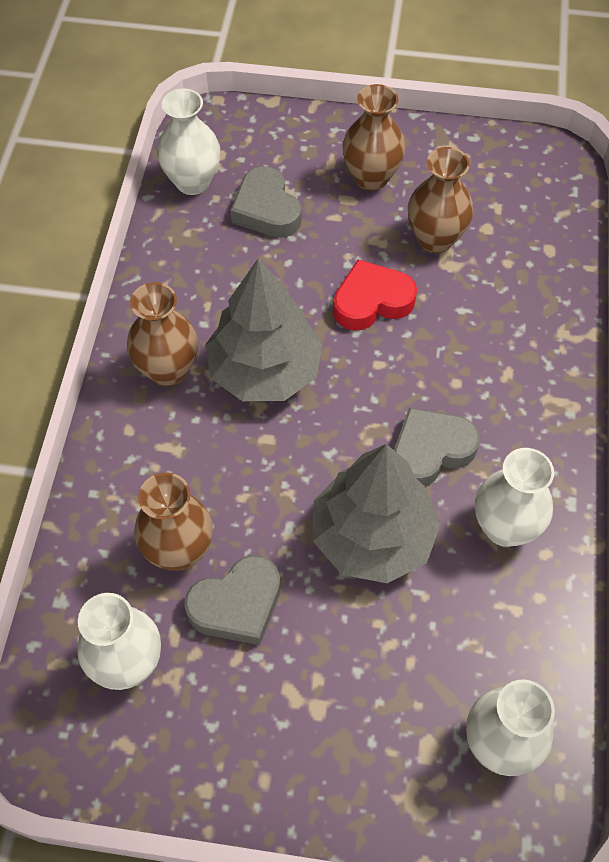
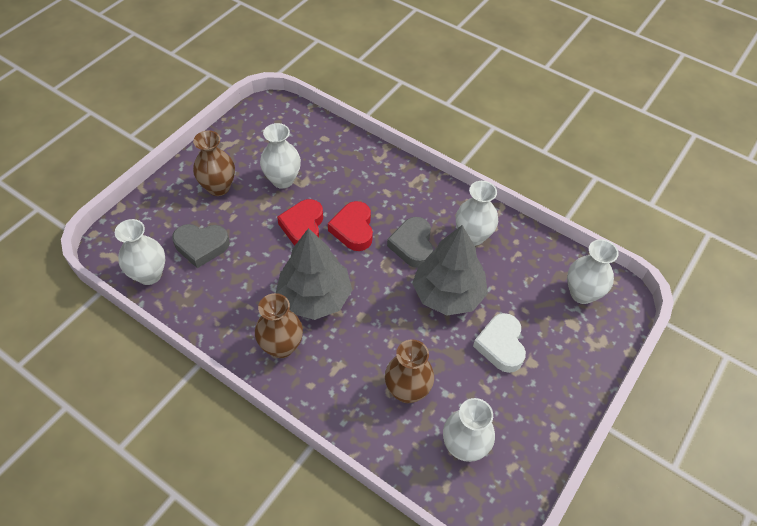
camera: 65 degrees left, 5 degrees down
(237, 605) = (455, 375): grey heart -> none
(323, 650) = (501, 345): none -> white heart
(408, 362) = (353, 229): none -> red heart
(435, 239) = (282, 180): brown vase -> white vase

